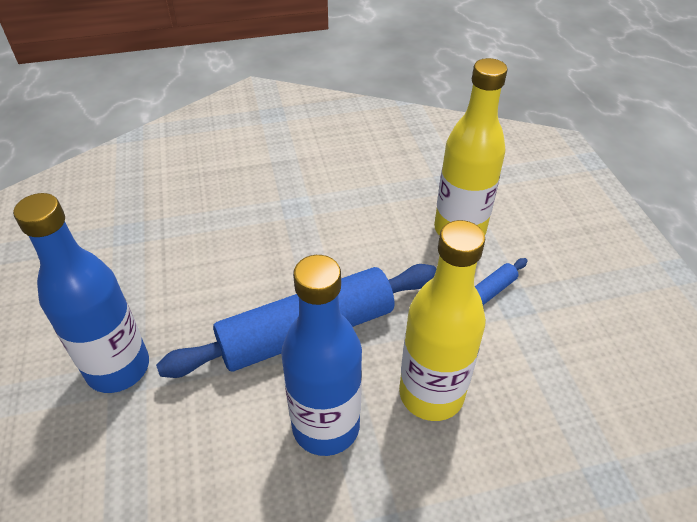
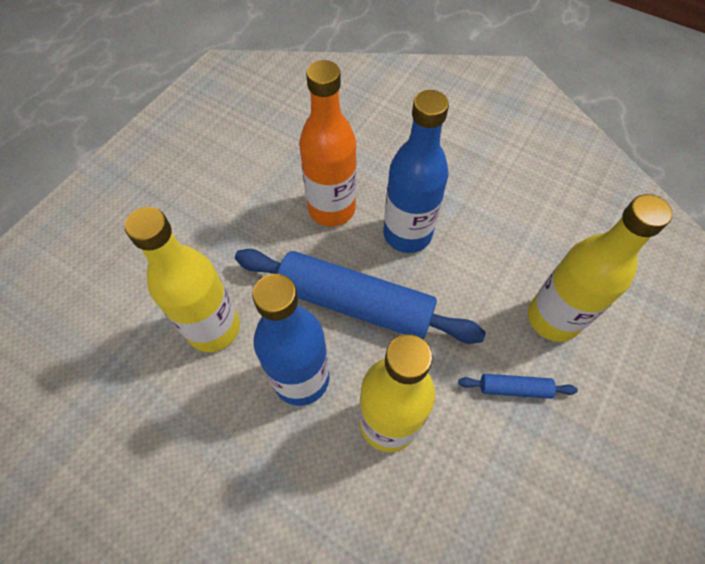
camera: 45 degrees right, 15 degrees up
(118, 368) = (228, 232): blue bottle -> blue bottle (407, 234)
(194, 459) = (214, 328): none -> yellow bottle
(205, 277) = (331, 209): none -> orange bottle

